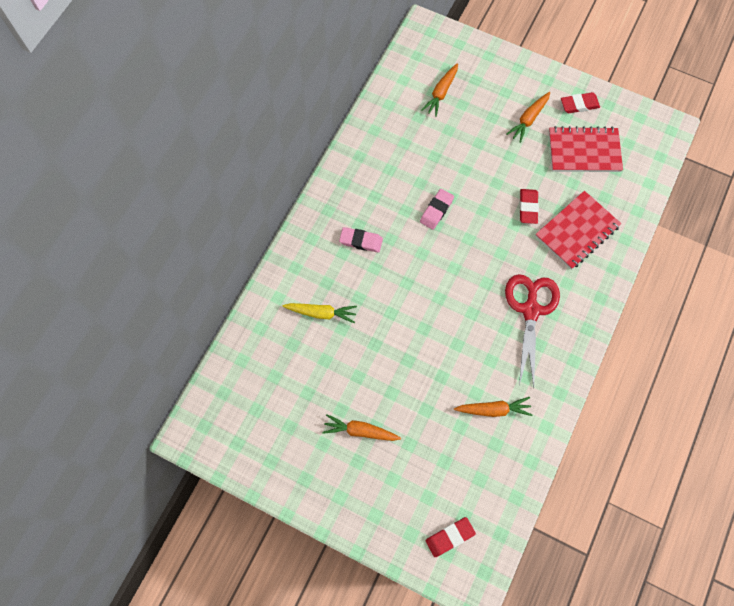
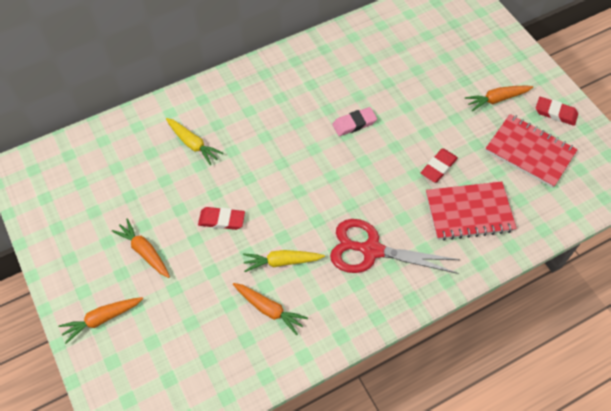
camera: 35 degrees right, 10 degrees down
(361, 241) = (271, 110): pink eraser -> none
(441, 93) = (433, 39): orange carrot -> orange carrot (102, 319)
(450, 537) = (141, 388): red eraser -> red eraser (221, 220)
(473, 365) = (282, 262): none -> yellow carrot
(530, 310) = (371, 250): red scissors -> red scissors turned 120 degrees counterclockwise

